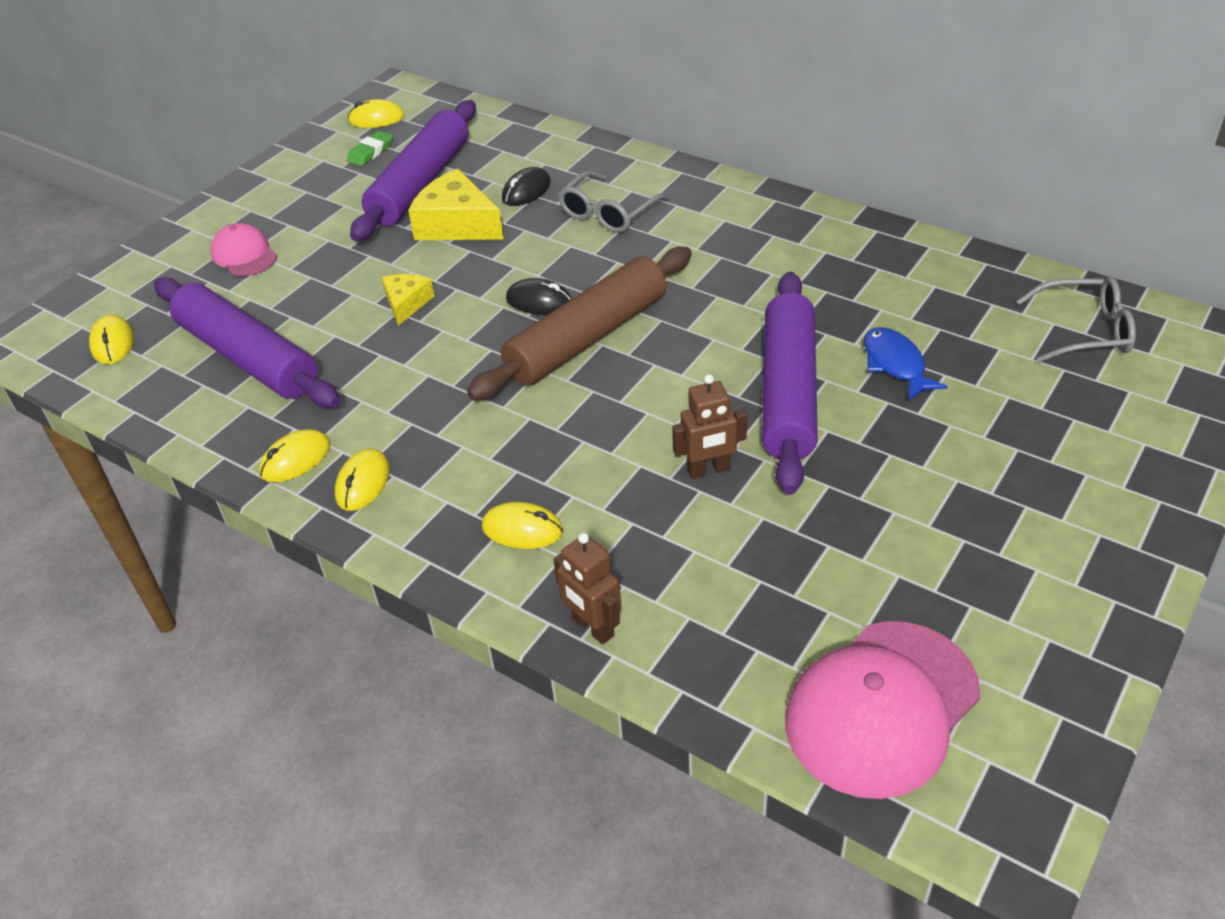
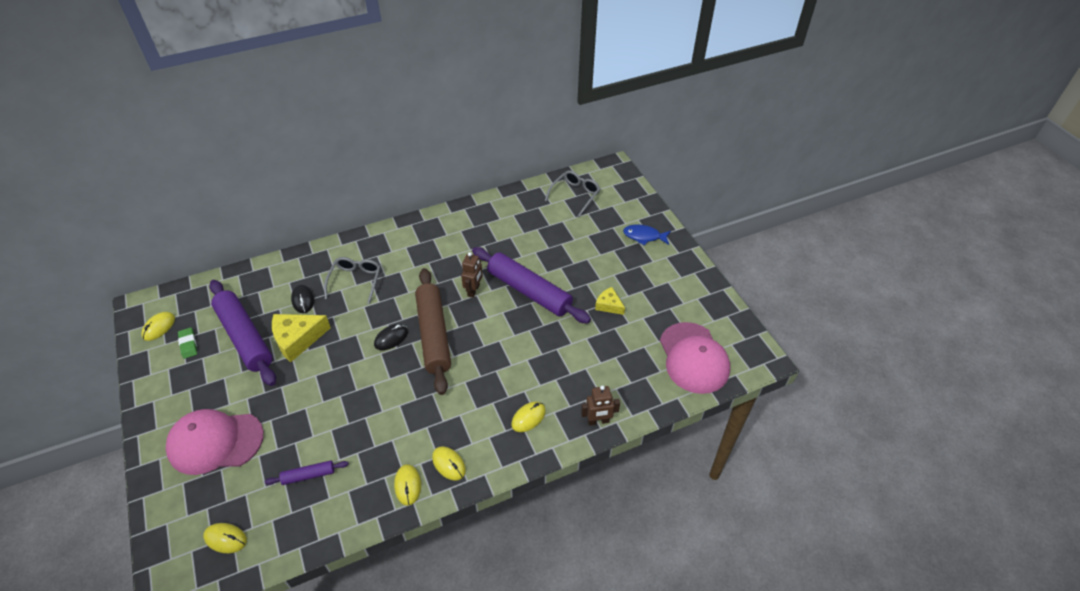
camera: 60 degrees left, 5 degrees up
(244, 255) = (215, 442): pink cap -> pink cap, size x1.84
(248, 357) = (308, 475): purple rolling pin -> purple rolling pin, size x0.45
(406, 303) = (338, 389): yellow cheese -> yellow cheese (609, 305)
(608, 213) = (355, 281): grey glasses -> grey glasses turned 150 degrees counterclockwise
(708, 470) = (548, 340): brown robot -> brown robot (474, 290)
(895, 364) = (543, 253): blue fish -> blue fish (644, 236)

